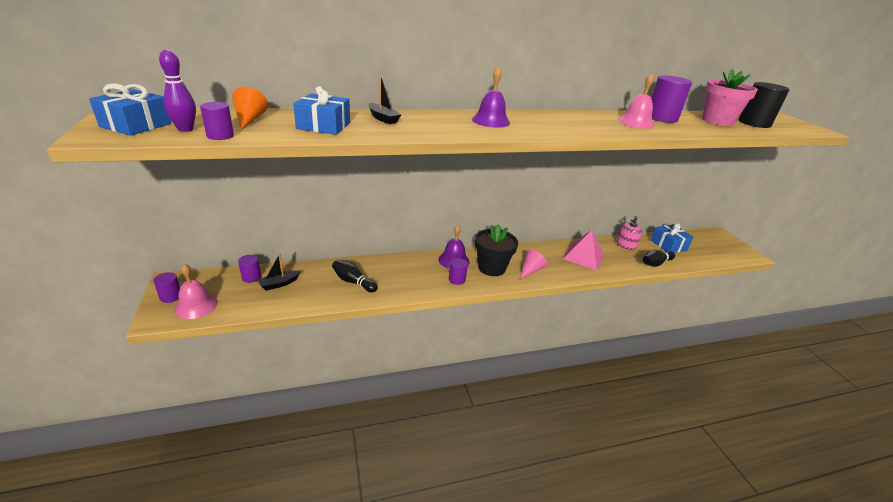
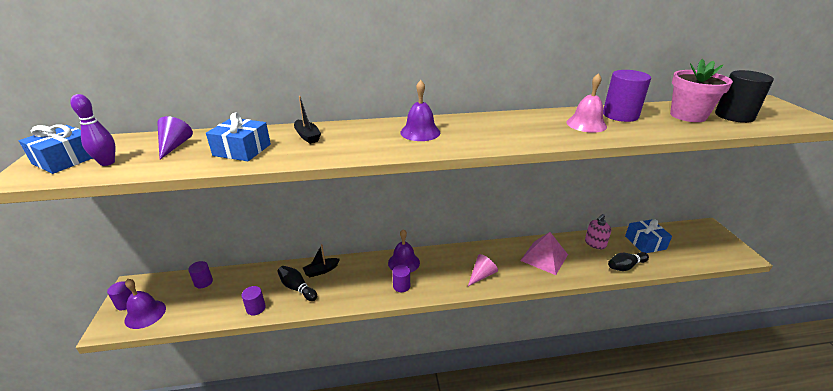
camera: 10 degrees right, 0 degrees up
(196, 305) = (145, 314): pink bell -> purple bell
(220, 136) = (135, 169): purple cylinder -> purple cylinder (256, 308)
(249, 119) = (175, 146): orange cone -> purple cone
(279, 284) = (226, 290): black boat -> black boat (321, 271)
(491, 268) = (441, 272): black flower pot -> none

